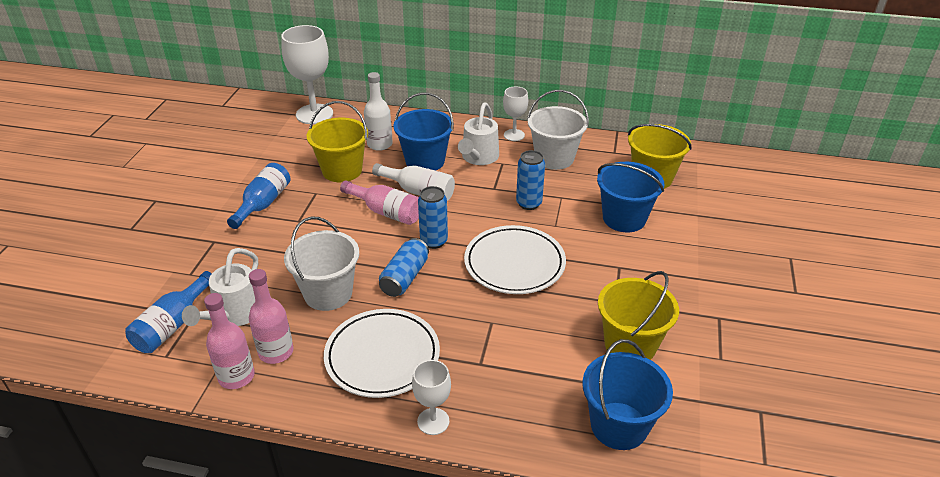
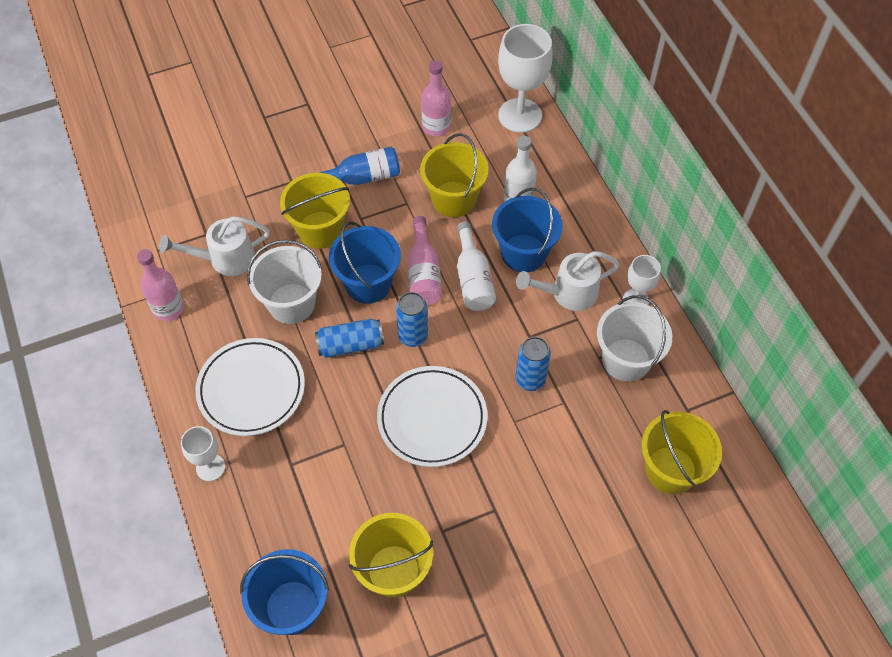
camera: 55 degrees right, 20 degrees up
(173, 325) = (188, 229): blue bottle -> none
(276, 352) = (207, 315): pink bottle -> pink bottle (436, 127)
(280, 246) = (320, 230): none -> yellow bucket
(624, 218) = (575, 477): blue bucket -> blue bucket (368, 283)

